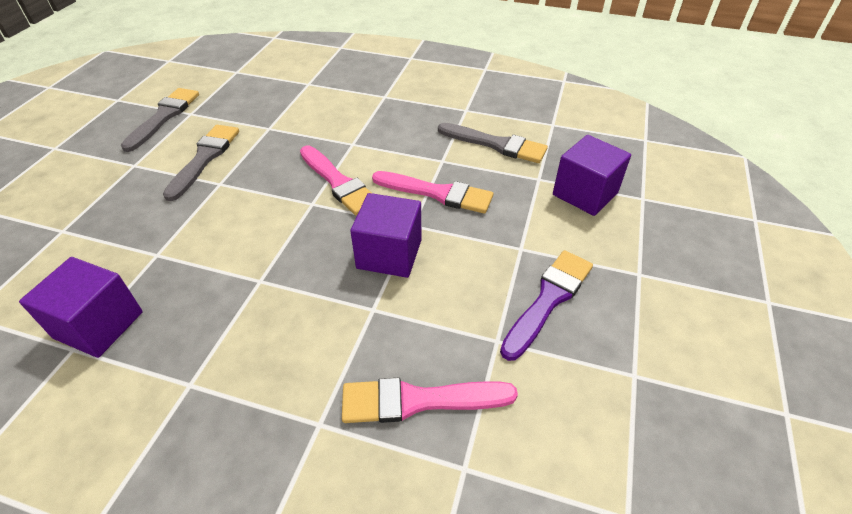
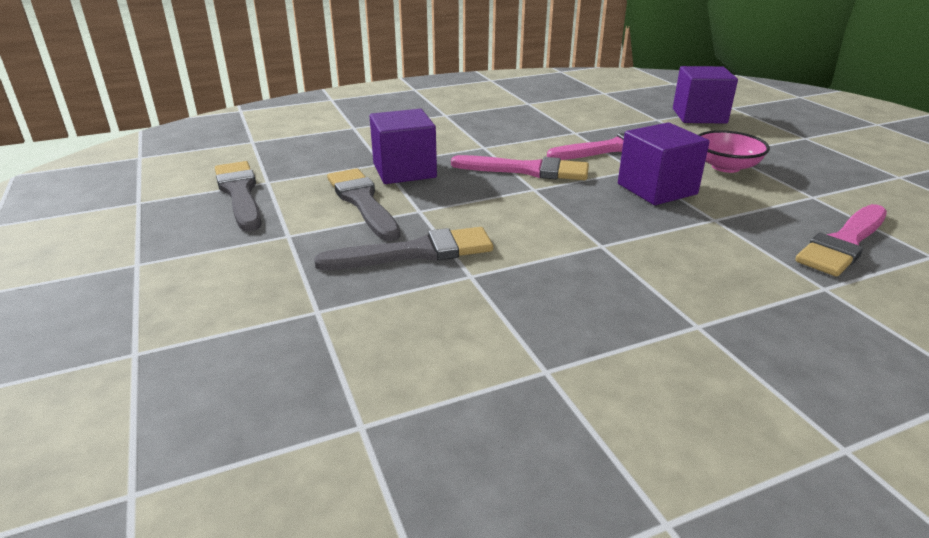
camera: 40 degrees left, 15 degrees down
(99, 325) = (531, 342): purple cube -> purple cube (404, 171)
(488, 264) = (726, 167): none -> pink bowl
(496, 144) = (592, 112): grey brush -> grey brush (415, 252)
(548, 299) = (793, 167): purple brush -> none

